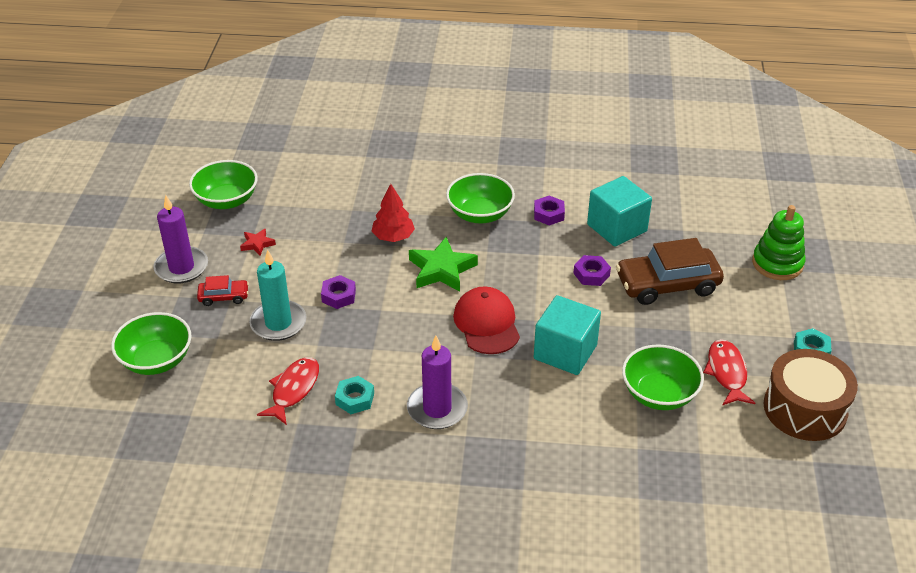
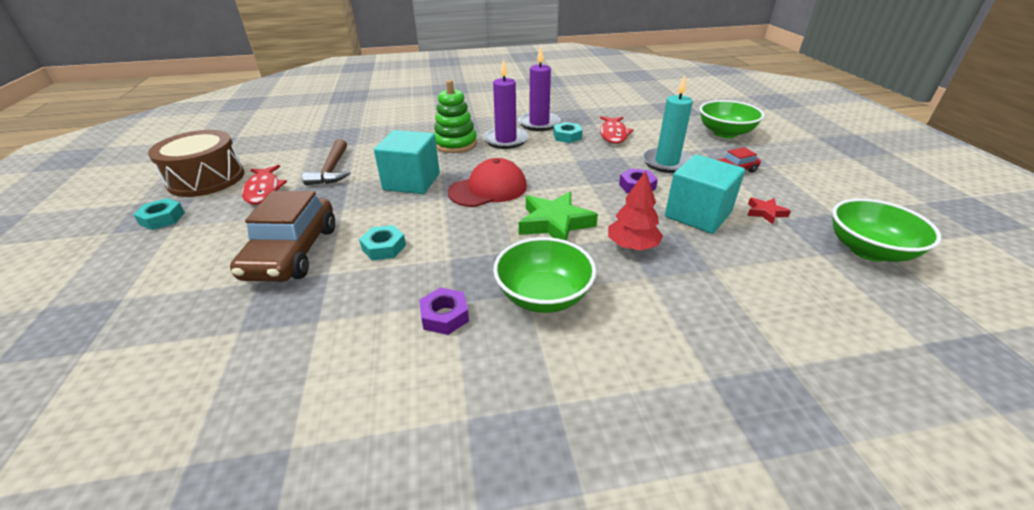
camera: 165 degrees right, 5 degrees down
(181, 267) = (802, 183): purple candle -> purple candle (539, 123)
(487, 323) = (488, 189): red cap -> red cap turned 90 degrees counterclockwise
(591, 274) = (384, 247): purple nut -> turquoise nut
(617, 228) = (342, 314): turquoise cube -> turquoise cube (697, 215)
(659, 394) = (332, 170): green bowl -> brown hammer
(667, 285) = (292, 252): brown car -> brown car turned 120 degrees clockwise
(777, 263) = (121, 304): green stacking toy -> green stacking toy (455, 144)

